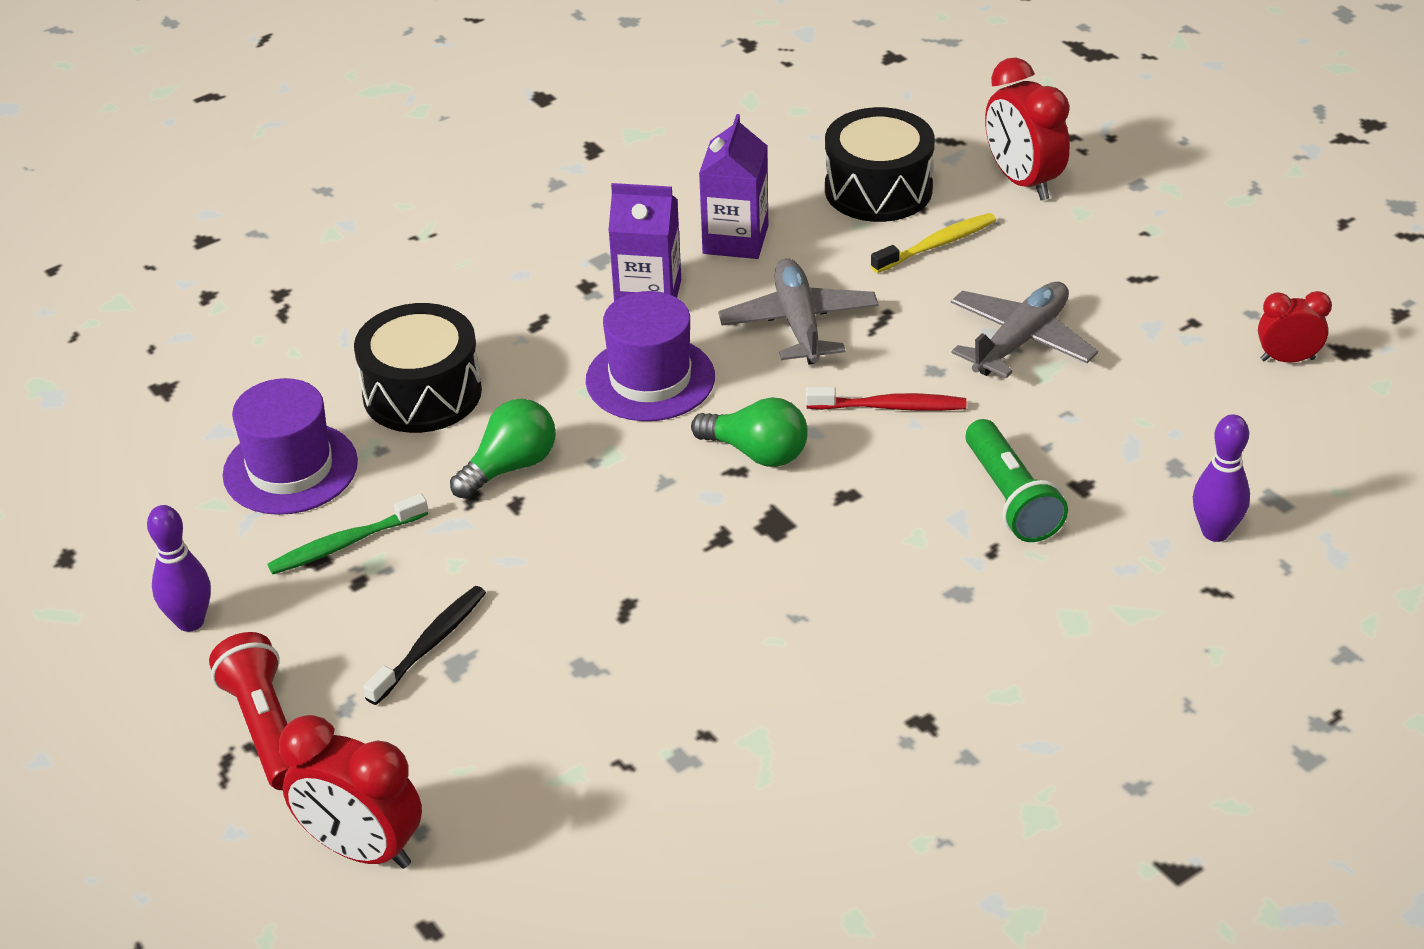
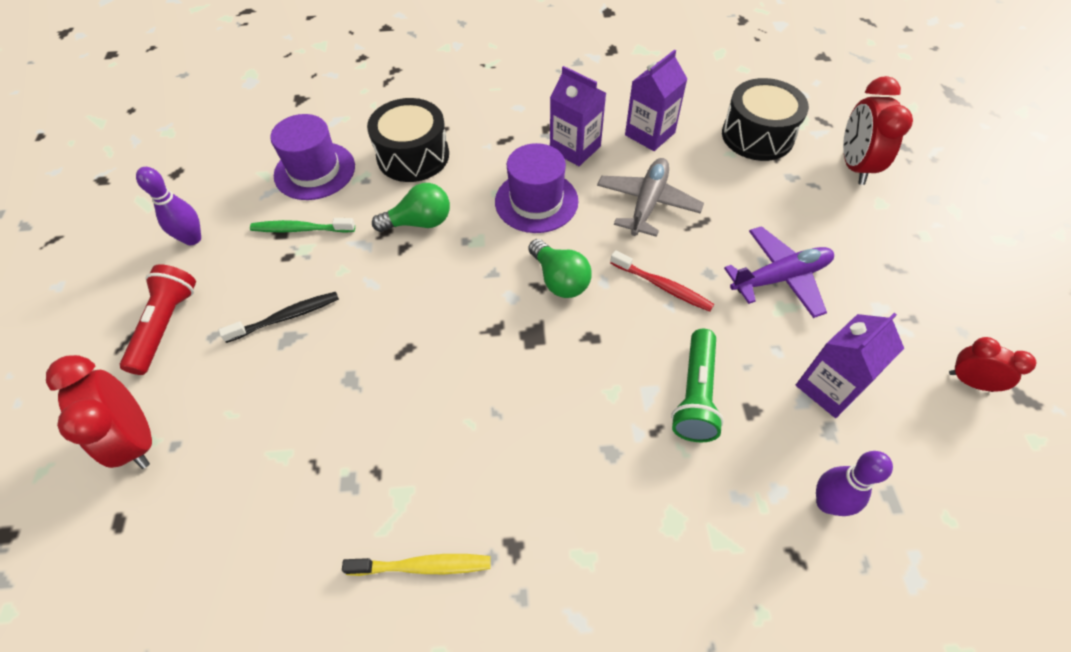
camera: 30 degrees right, 15 degrees up
(936, 245) = (769, 186): yellow toothbrush -> yellow toothbrush (422, 566)
(1020, 341) = (780, 278): grey plane -> purple plane
(1148, 428) = (829, 387): none -> purple carton

